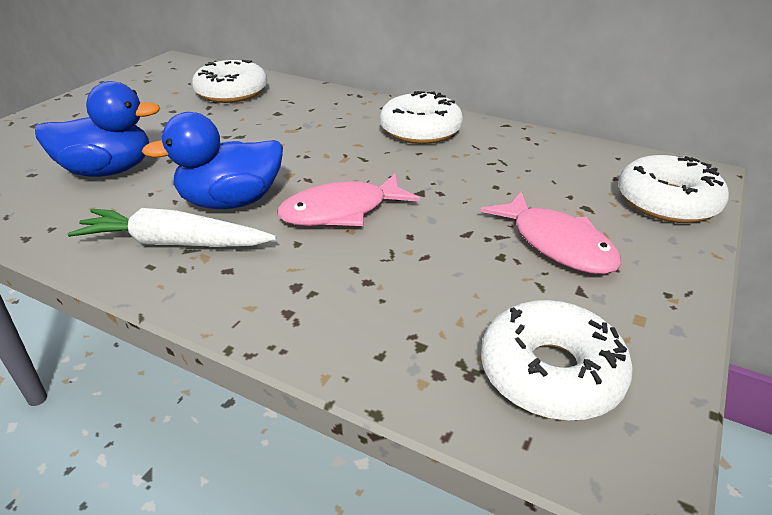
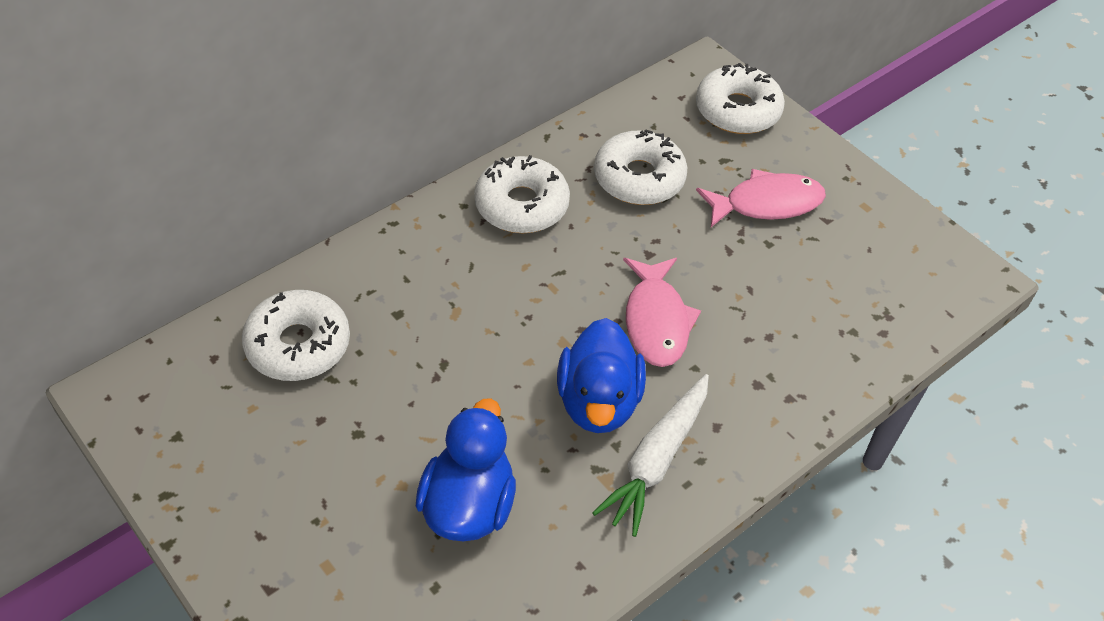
camera: 70 degrees left, 15 degrees up
(550, 373) = (899, 276): white donut -> white donut (639, 178)

